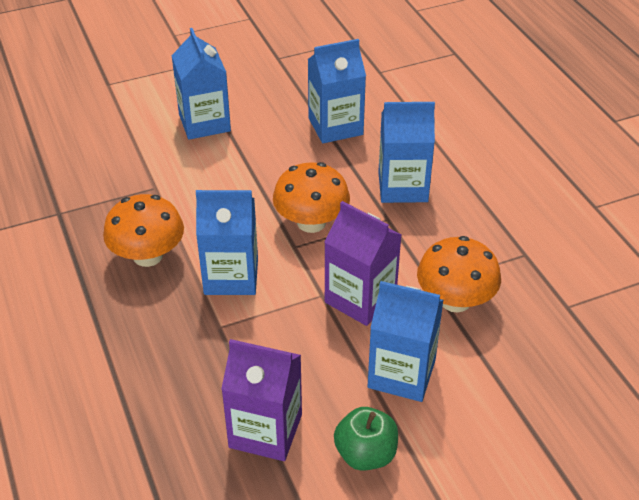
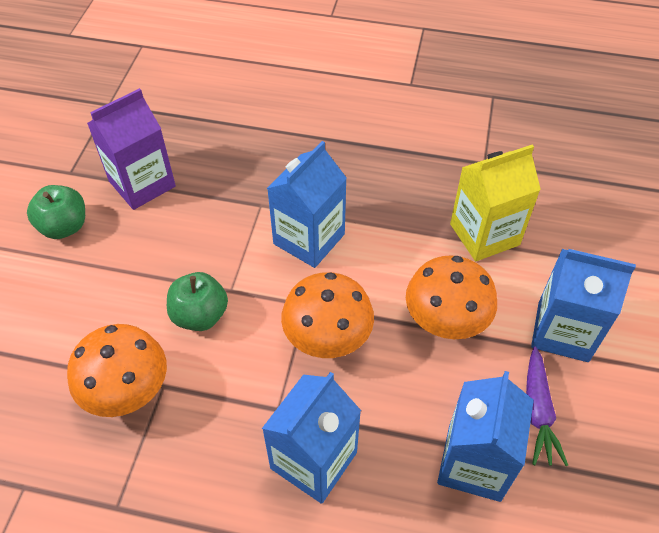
camera: 125 degrees right, 10 degrees up
(144, 184) = (484, 234): none -> yellow carton
(148, 256) = (381, 197): orange mushroom -> orange mushroom (446, 320)
(276, 114) = (538, 412): none -> purple carrot
(360, 299) = (200, 315): purple carton -> green apple
(401, 374) = (100, 293): blue carton -> none

